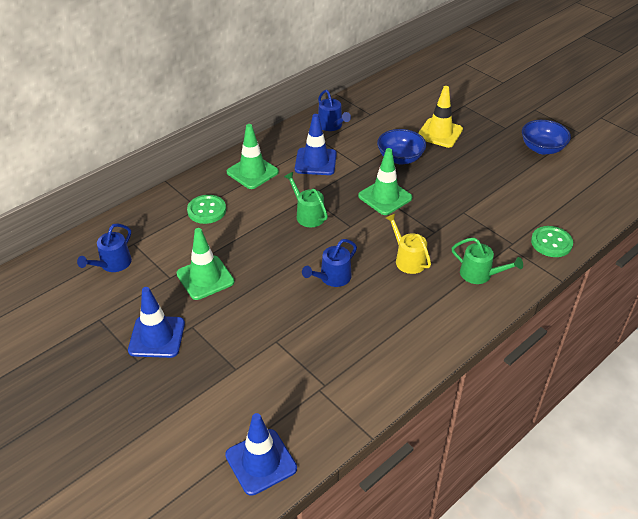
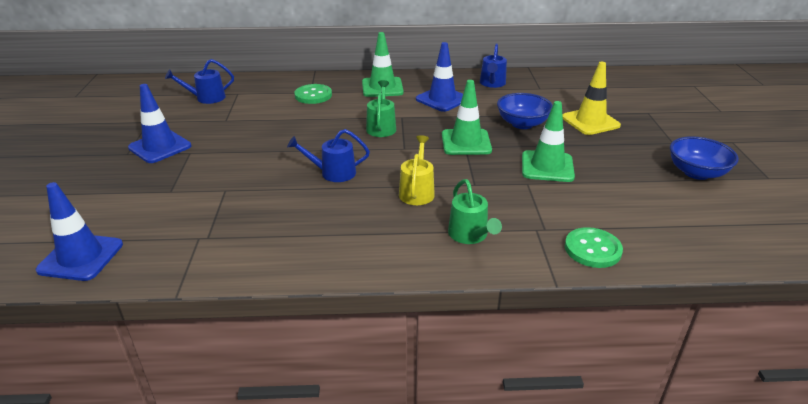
camera: 40 degrees right, 10 degrees down
(205, 278) = (246, 130): green traffic cone -> green traffic cone (547, 167)

